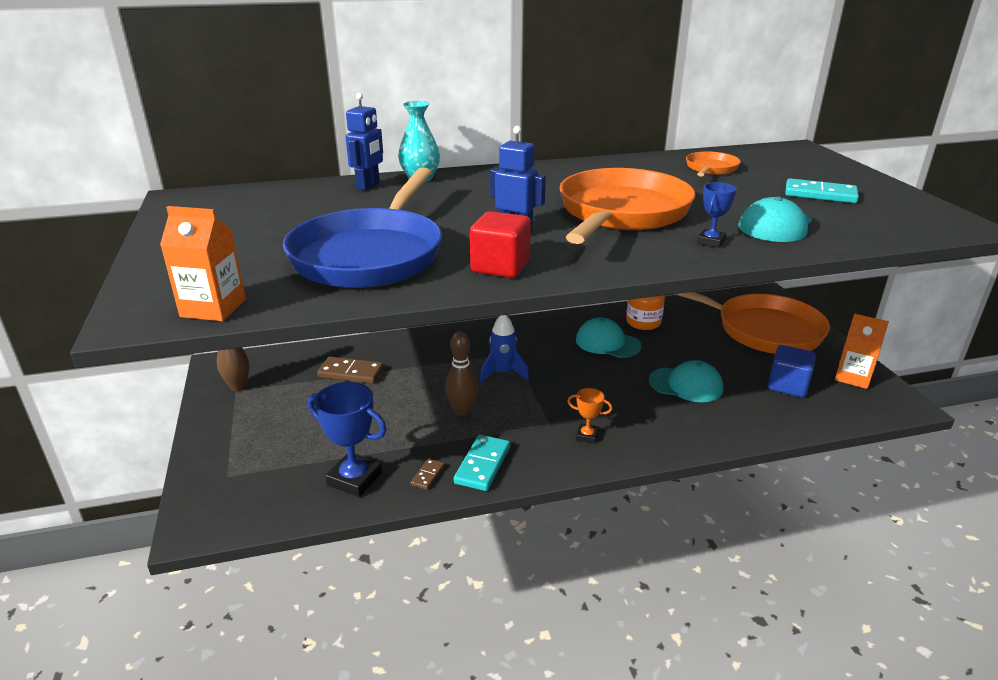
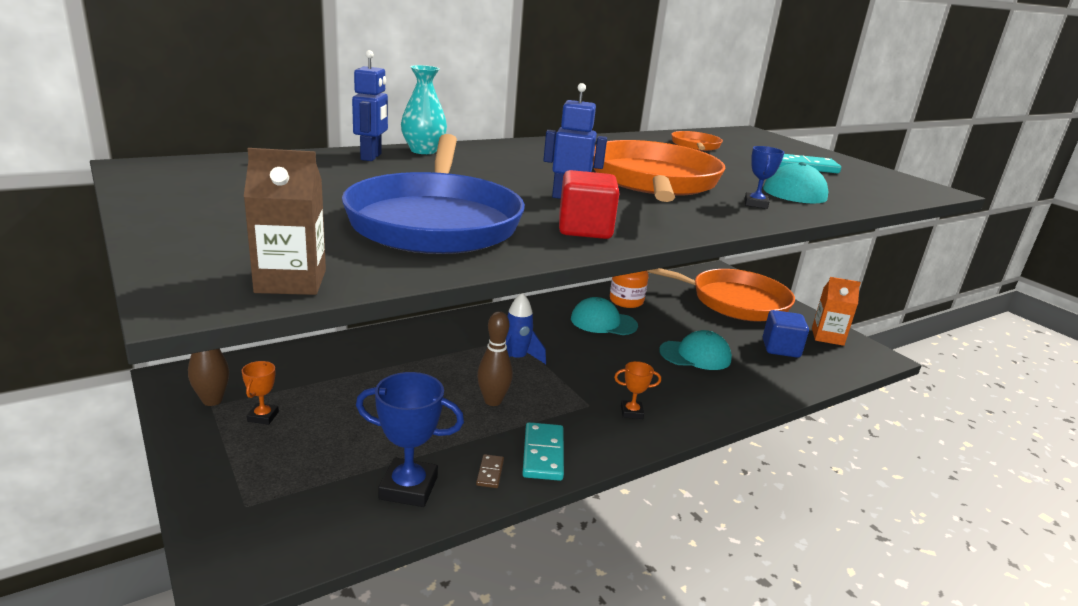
camera: 20 degrees left, 5 degrees down
(213, 308) = (291, 281): orange carton -> brown carton
(269, 404) = (263, 417): none -> orange trophy
(351, 373) = (347, 373): brown domino -> none

